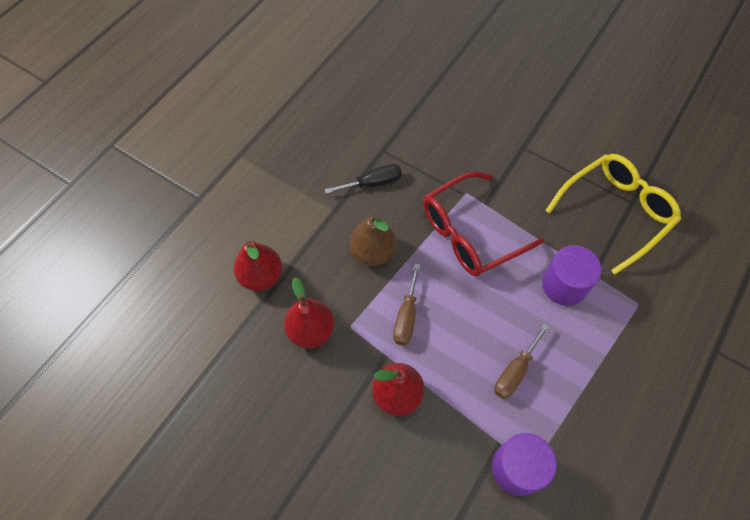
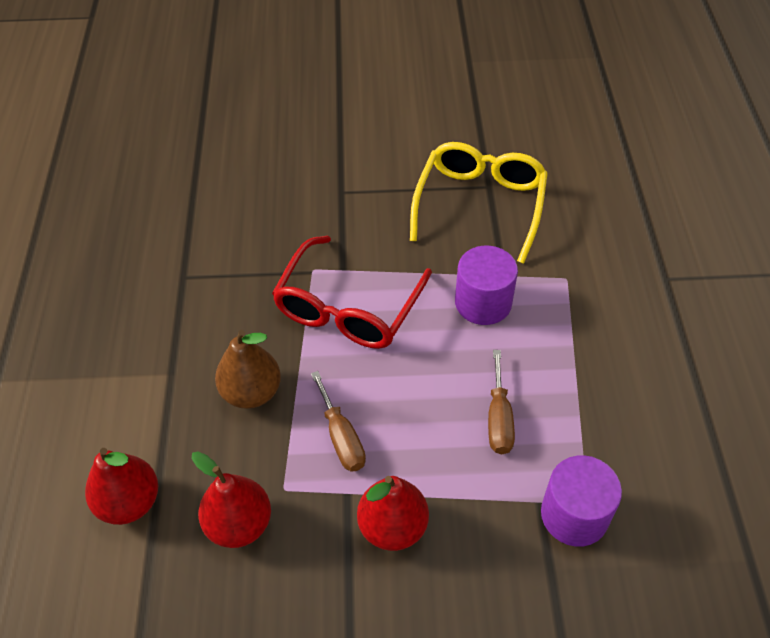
camera: 35 degrees left, 10 degrees down
(373, 183) = (197, 317): black screwdriver -> none

